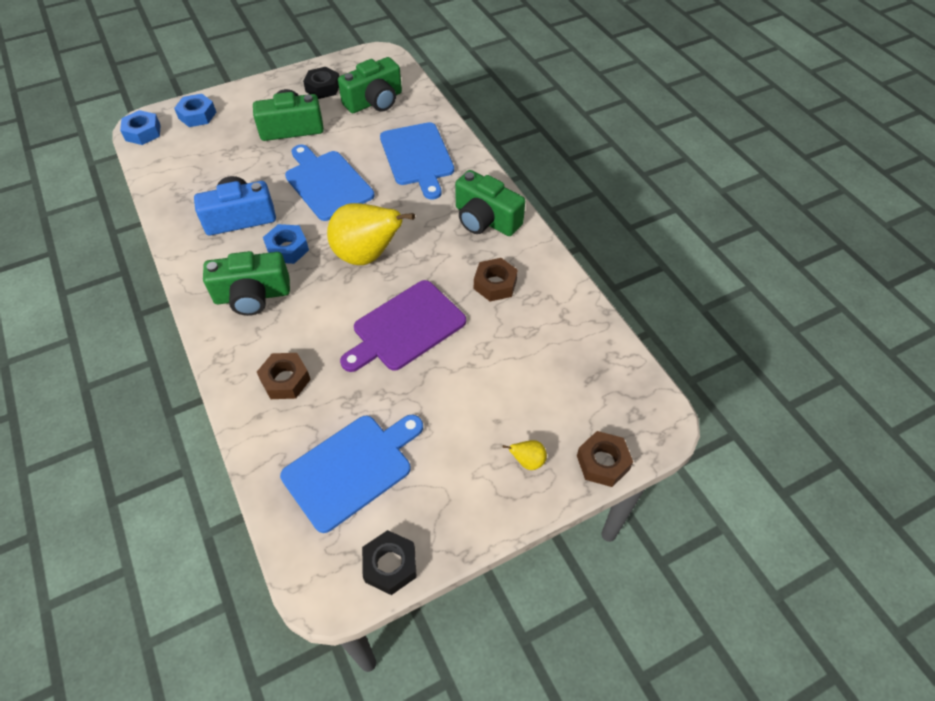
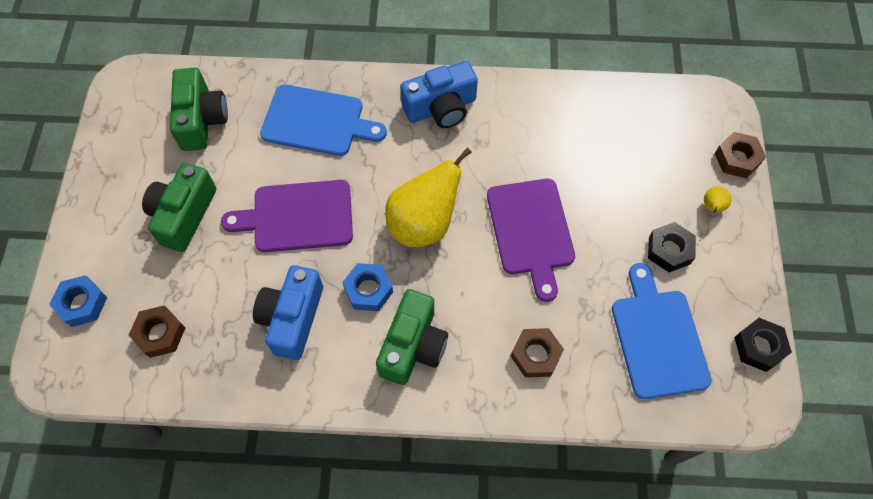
camera: 60 degrees left, 10 degrees up
(143, 132) = (66, 375): blue nut -> none
(323, 88) = (138, 157): black nut -> black nut (669, 250)
(327, 183) = (298, 217): blue cutting board -> purple cutting board
(485, 219) = (441, 108): green camera -> blue camera
(495, 284) = (522, 139): brown nut -> brown nut (160, 334)

